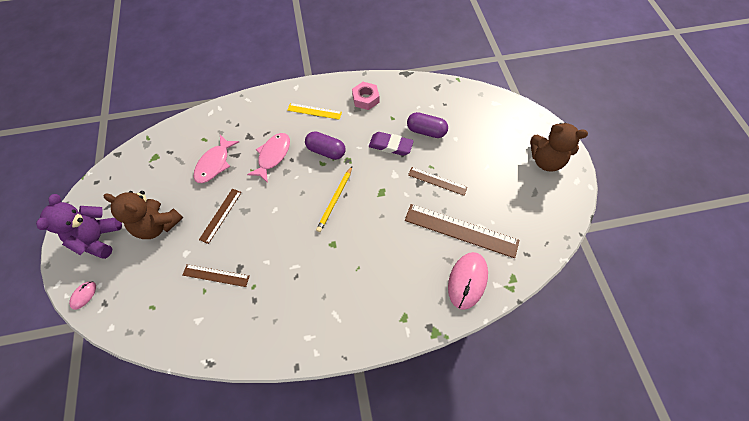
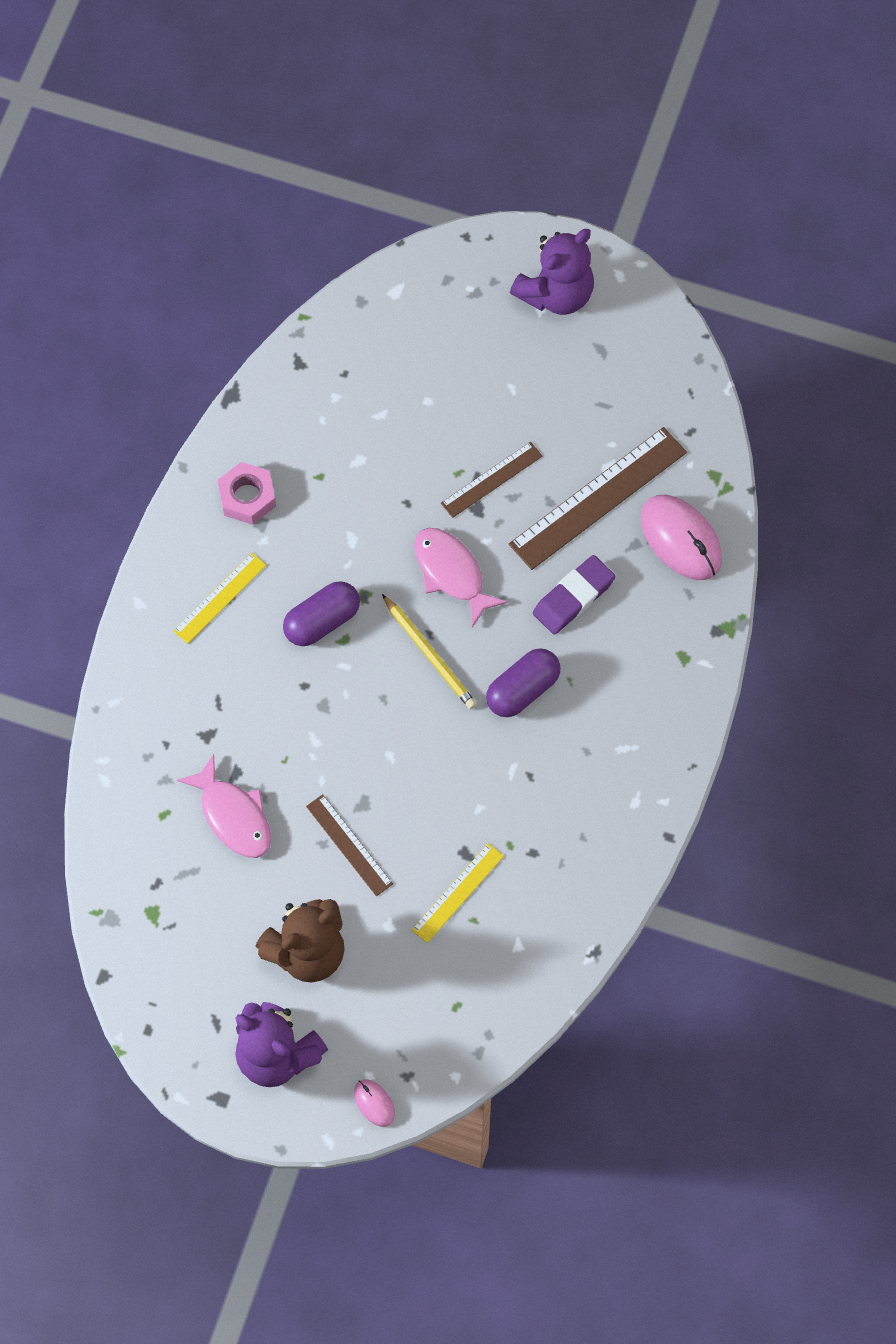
camera: 60 degrees left, 5 degrees up
(216, 275) = (457, 893): brown ruler -> yellow ruler
(273, 156) = (277, 712): pink fish -> pink fish (451, 573)
(390, 145) = (377, 512): purple eraser -> purple eraser (573, 597)
(426, 131) = (383, 438): purple capsule -> purple capsule (523, 690)
(545, 160) = (556, 293): brown teddy bear -> purple teddy bear

